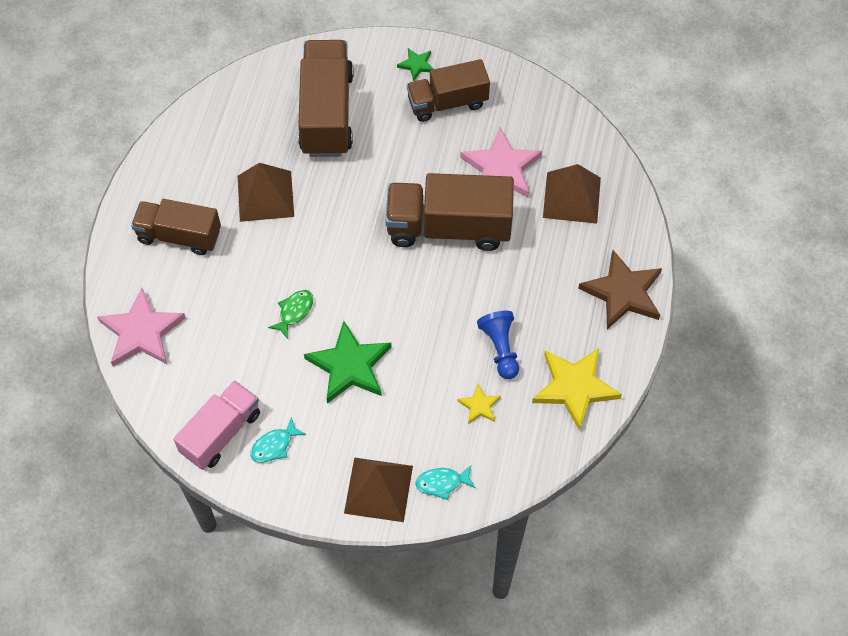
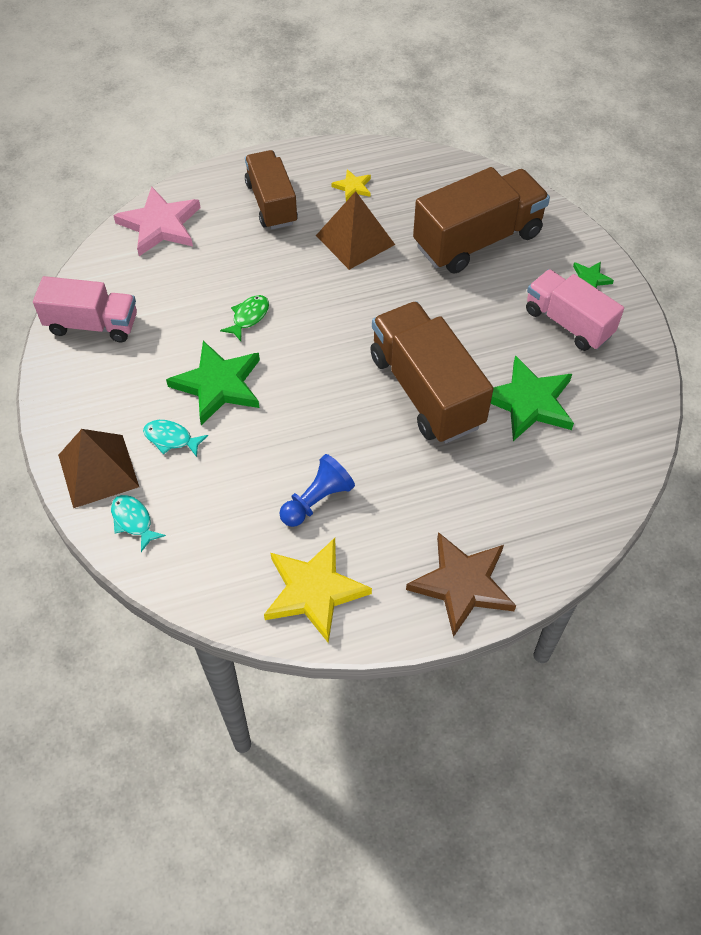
camera: 60 degrees right, 5 degrees down
(274, 445) = (101, 368): turquoise fish -> turquoise fish (171, 438)
(294, 312) = (249, 317): green fish -> green fish turned 60 degrees counterclockwise
(447, 102) = (568, 323): brown truck -> pink truck
(479, 406) = (239, 512): yellow star -> yellow star (353, 187)
(501, 168) = (529, 402): pink star -> green star
(571, 197) = (543, 480): brown pyramid -> none

